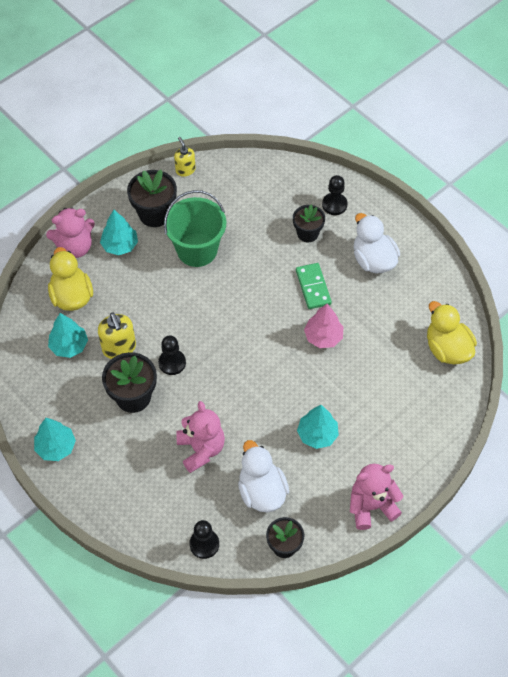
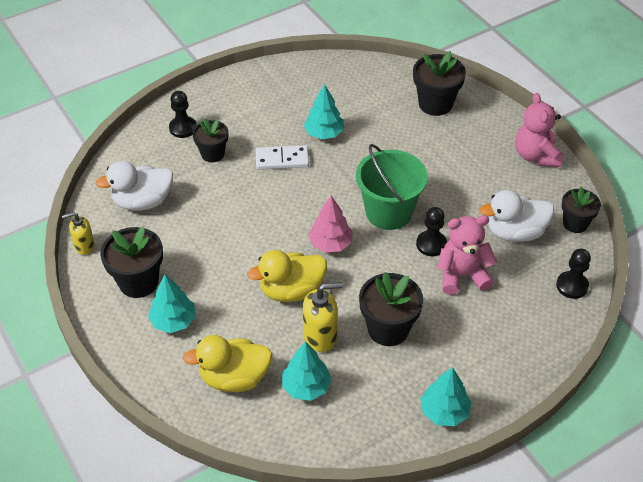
camera: 80 degrees left, 10 degrees down
(75, 247) = (160, 368): pink teddy bear -> none
(172, 363) = (350, 288): black pawn -> black pawn (431, 244)
(197, 250) = (204, 248): green bucket -> green bucket (388, 212)
(313, 287) = (282, 159): green domino -> white domino
(317, 434) = (455, 182): turquoise tree -> turquoise tree (324, 133)
(323, 337) = (344, 161): pink tree -> pink tree (330, 243)
(373, 260) = (262, 111): white duck -> white duck (143, 202)
(424, 406) = (435, 104): none -> black flower pot
(447, 349) = (376, 78): yellow duck -> yellow duck (291, 290)

